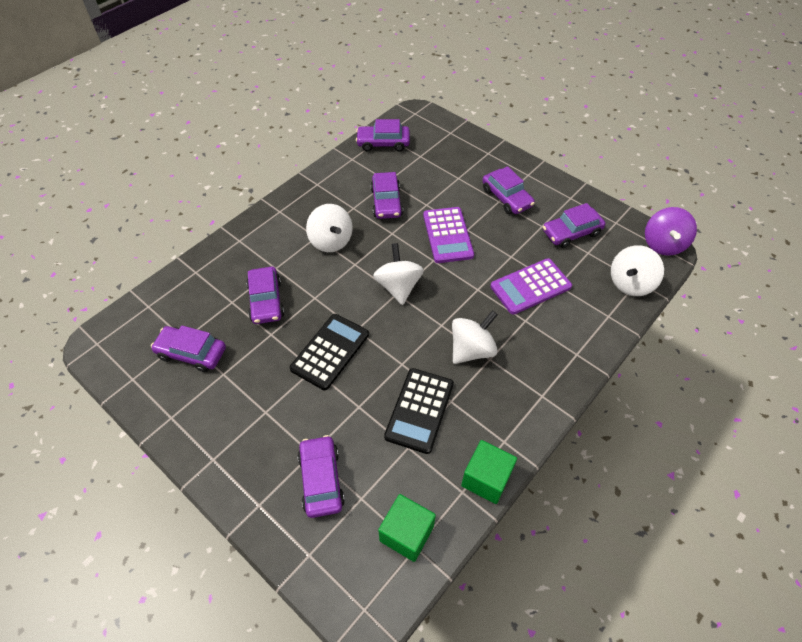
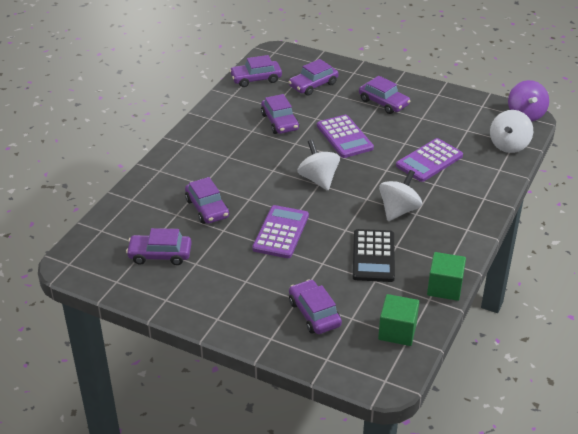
camera: 15 degrees left, 15 degrees down
(330, 351) = (281, 232): black calculator -> purple calculator
(331, 241) = (244, 157): white spinning top -> none
(571, 232) = (448, 118): purple car -> purple car (313, 85)

